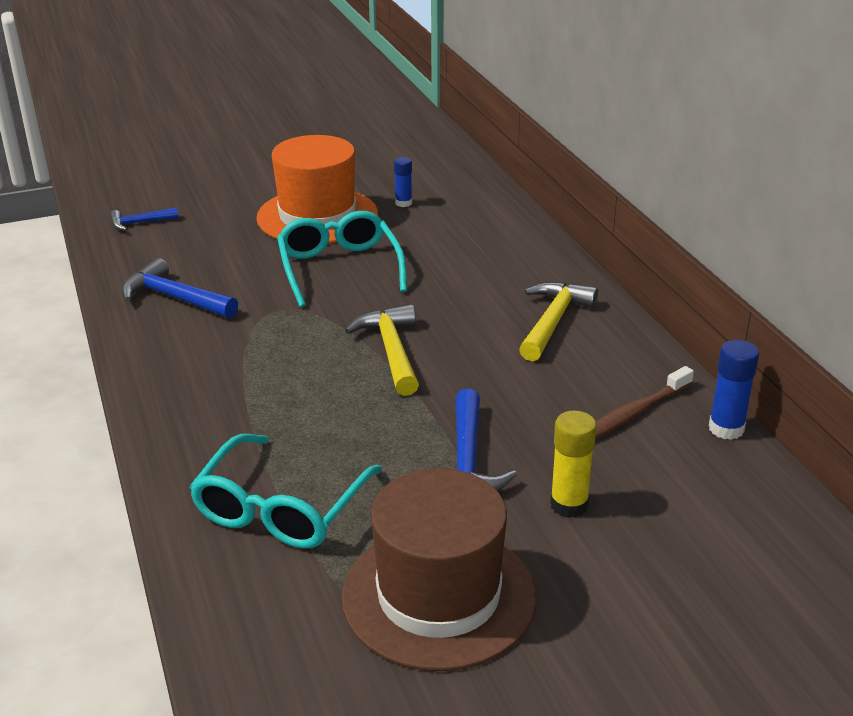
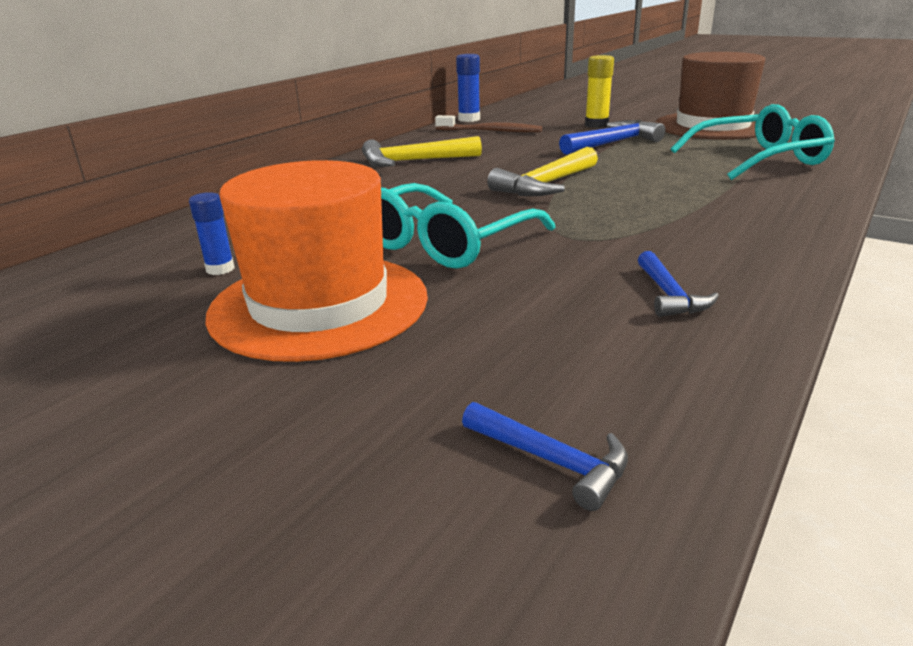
camera: 125 degrees left, 5 degrees down
(174, 298) = (669, 295): blue hammer -> blue hammer, size x0.59

